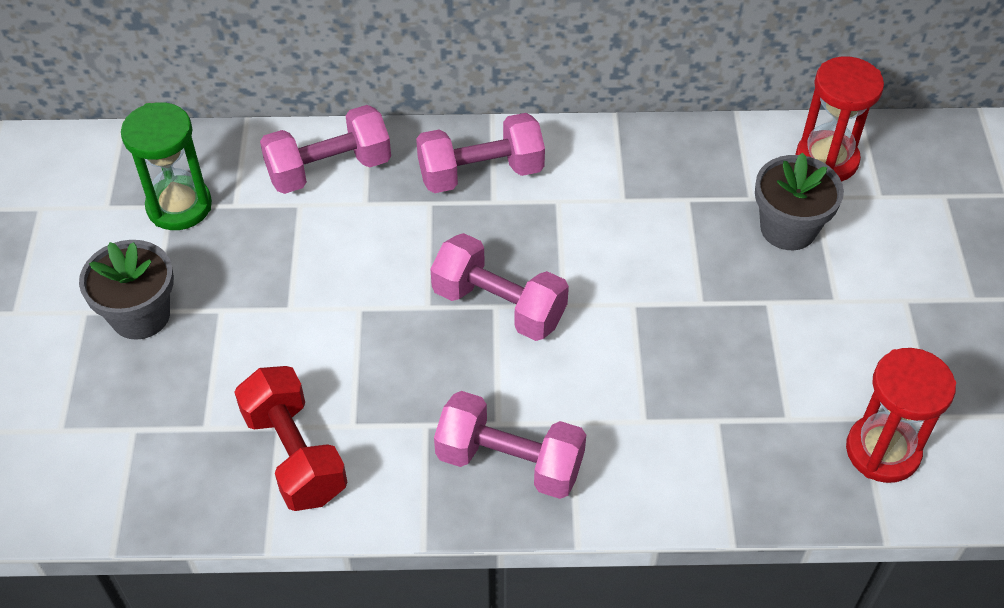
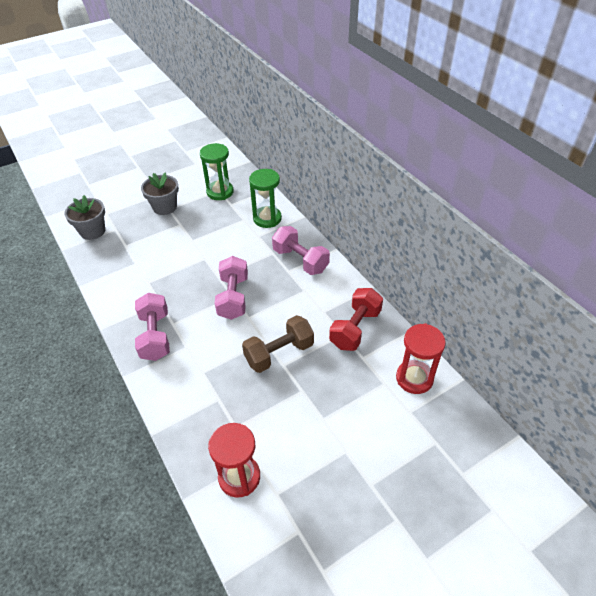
camera: 60 degrees right, 5 degrees down
(295, 454) = (126, 273): red dumbbell -> red dumbbell (355, 328)
(329, 169) = (267, 219): pink dumbbell -> green hourglass
(674, 297) = (279, 353): none -> brown dumbbell
(788, 228) = (354, 380): grey flower pot -> grey flower pot (92, 231)

